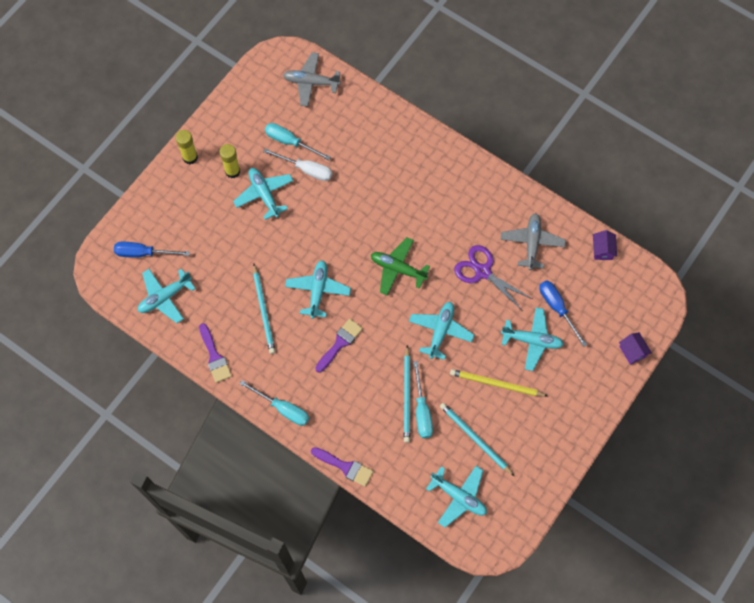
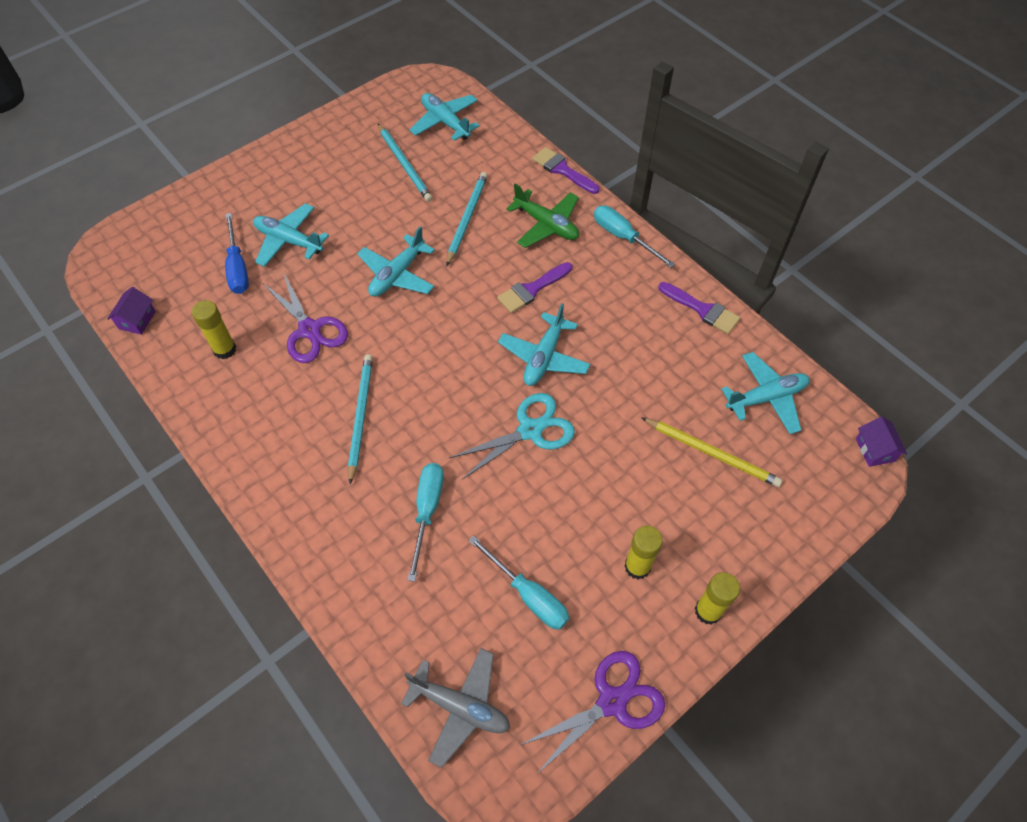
camera: 165 degrees left, 10 degrees down
(143, 253) = (796, 468): blue screwdriver -> none
(214, 356) = (702, 310): purple brush -> purple brush turned 135 degrees clockwise
(235, 103) = (612, 701): none -> purple scissors
(263, 310) = (626, 349): turquoise pencil -> turquoise pencil (360, 416)
(264, 194) = (592, 513): turquoise plane -> none
(306, 169) = (514, 538): white screwdriver -> none
(313, 237) = (530, 430): none -> turquoise scissors
(398, 269) = (423, 359): green plane -> green plane (546, 225)
(422, 410) = (455, 201): turquoise screwdriver -> turquoise screwdriver (427, 511)
(496, 384) = (355, 208): yellow pencil -> yellow pencil (712, 453)
(532, 243) = (225, 349): grey plane -> yellow glue stick
(632, 351) = (177, 205): purple house -> purple house (875, 450)

